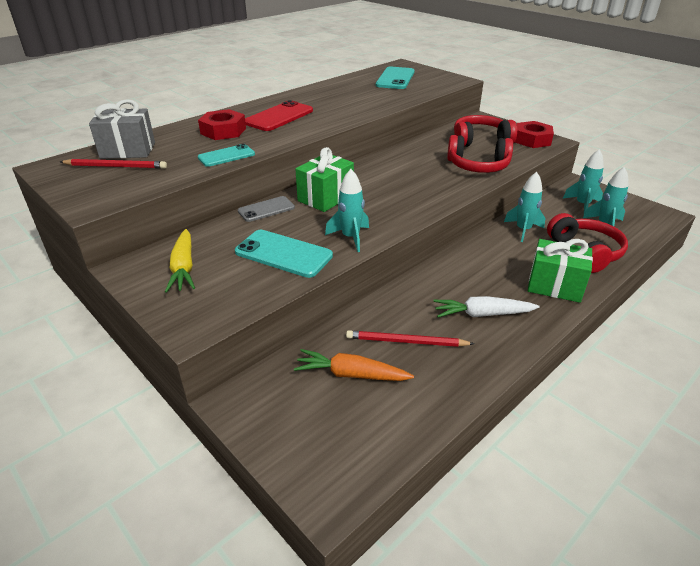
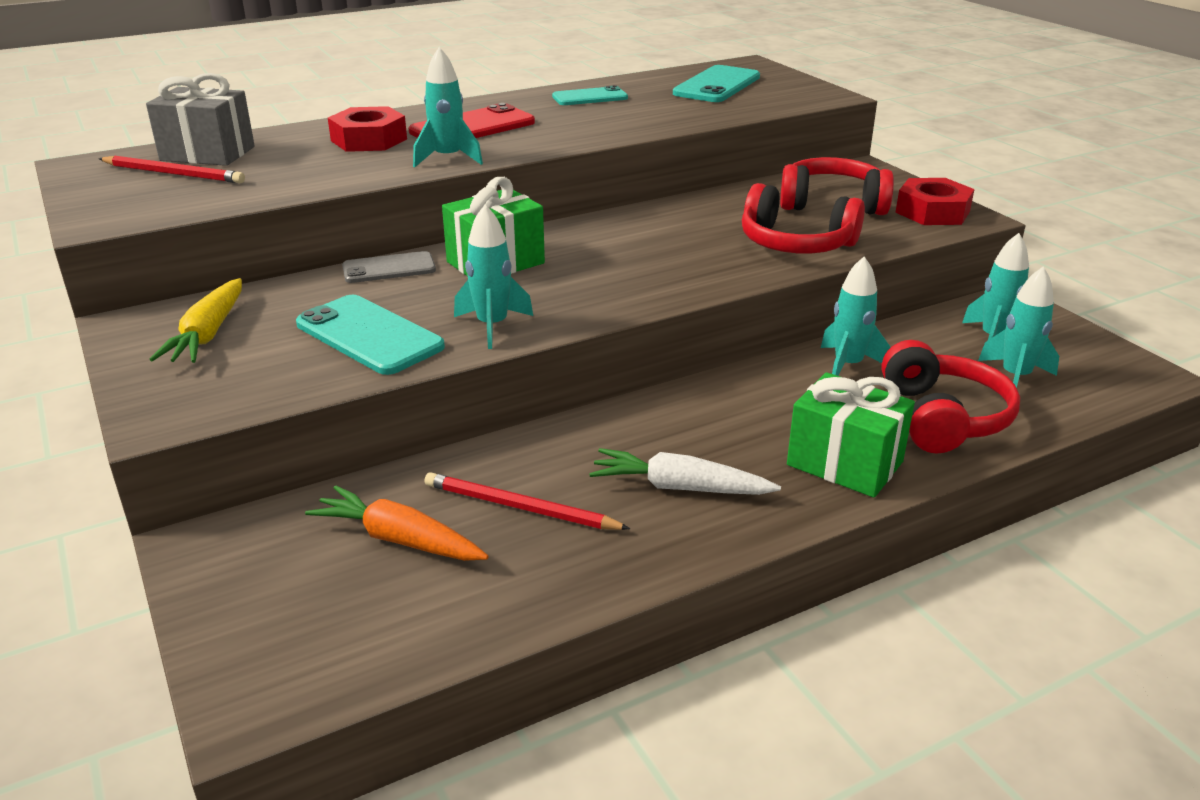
camera: 15 degrees right, 5 degrees down
(226, 156) = (345, 176): turquoise phone -> turquoise phone (590, 97)
(280, 138) = (448, 159): none -> turquoise rocket

